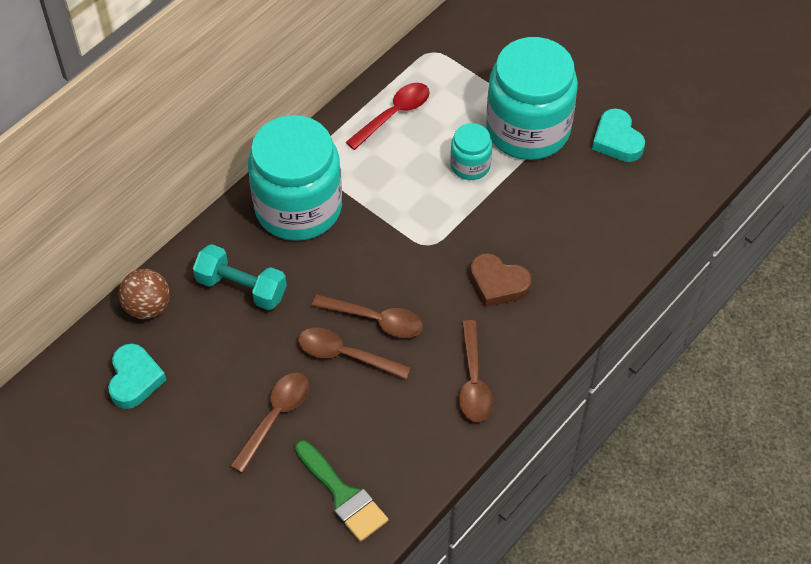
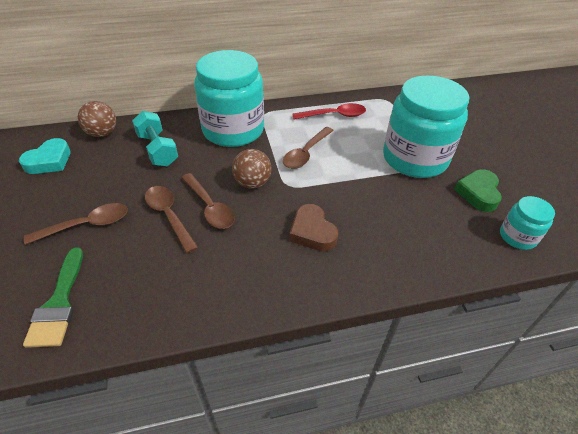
camera: 35 degrees right, 10 degrees down
(390, 265) = (252, 183): none -> brown ball
(470, 165) = (358, 158): turquoise jar -> turquoise jar (517, 236)
(473, 381) = (231, 285): brown spoon -> brown spoon (306, 153)
(617, 140) = (478, 193): turquoise heart -> green heart

